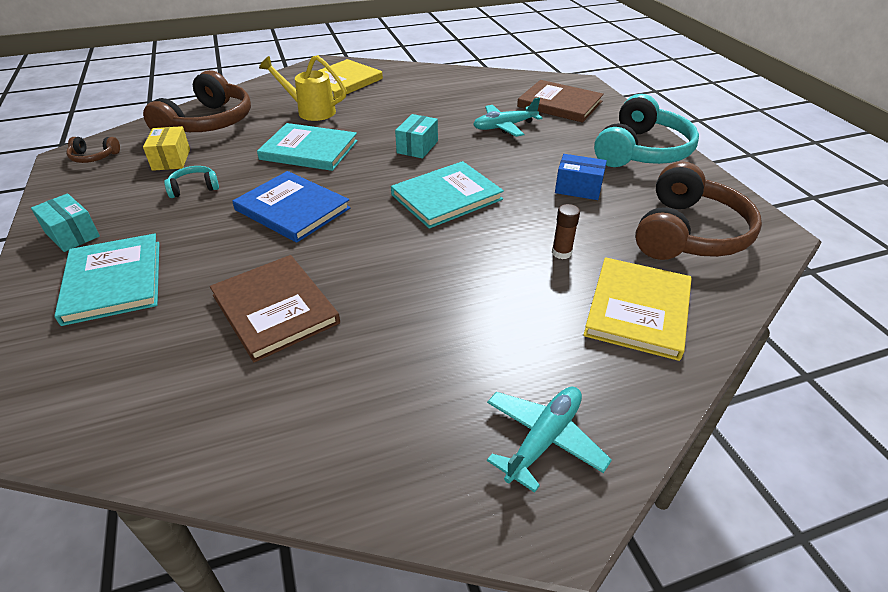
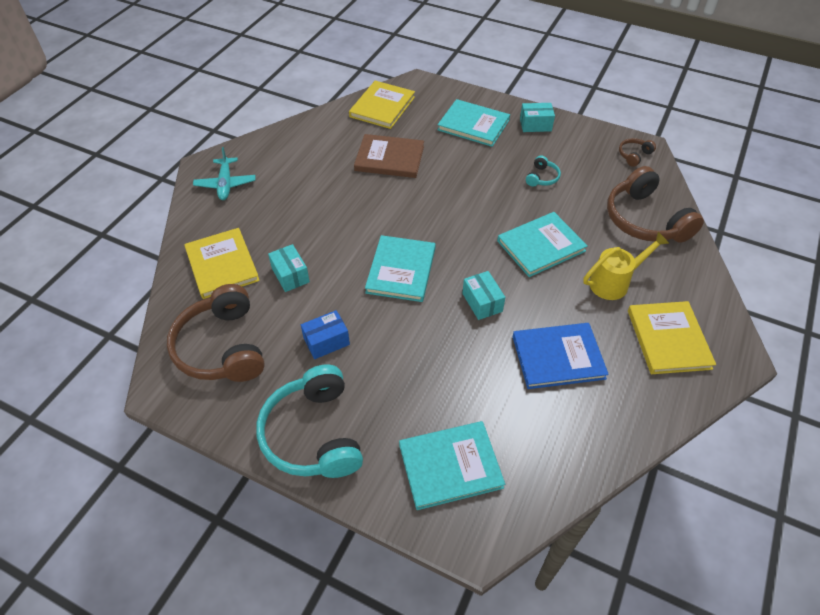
camera: 135 degrees right, 10 degrees up
(130, 407) = (382, 107): none -> yellow book
(171, 159) = (595, 182): yellow box -> none
(292, 209) = (469, 202): blue book -> blue book (558, 357)
(504, 126) = (455, 381): turquoise plane -> none
(559, 104) = (450, 466): brown book -> turquoise book
(561, 253) = (290, 275): brown glue stick -> turquoise box

